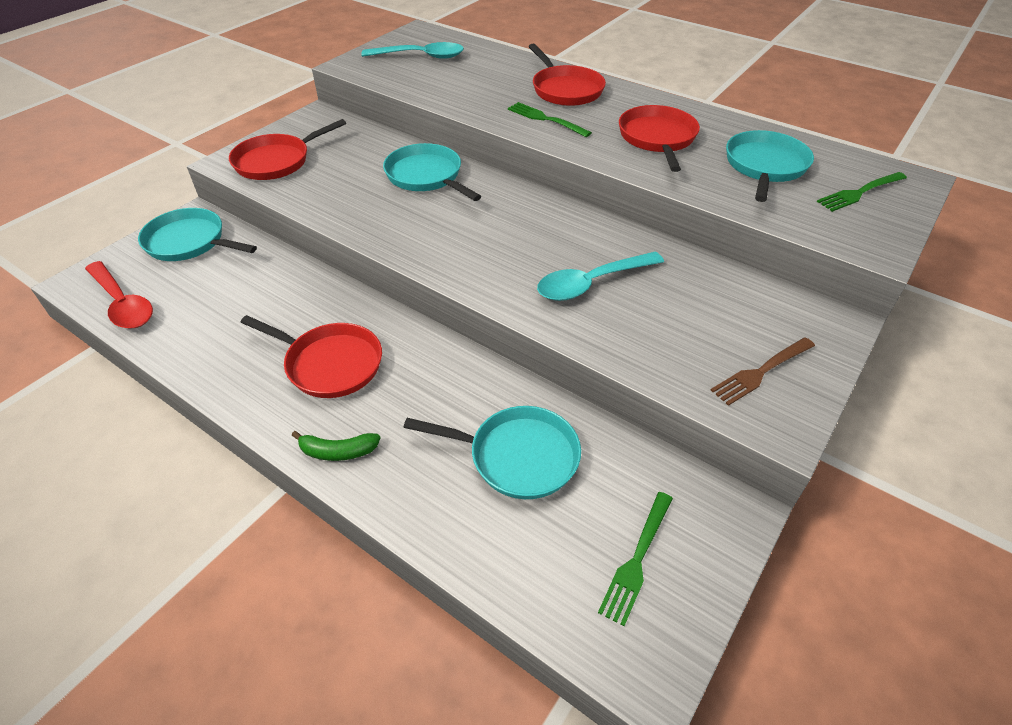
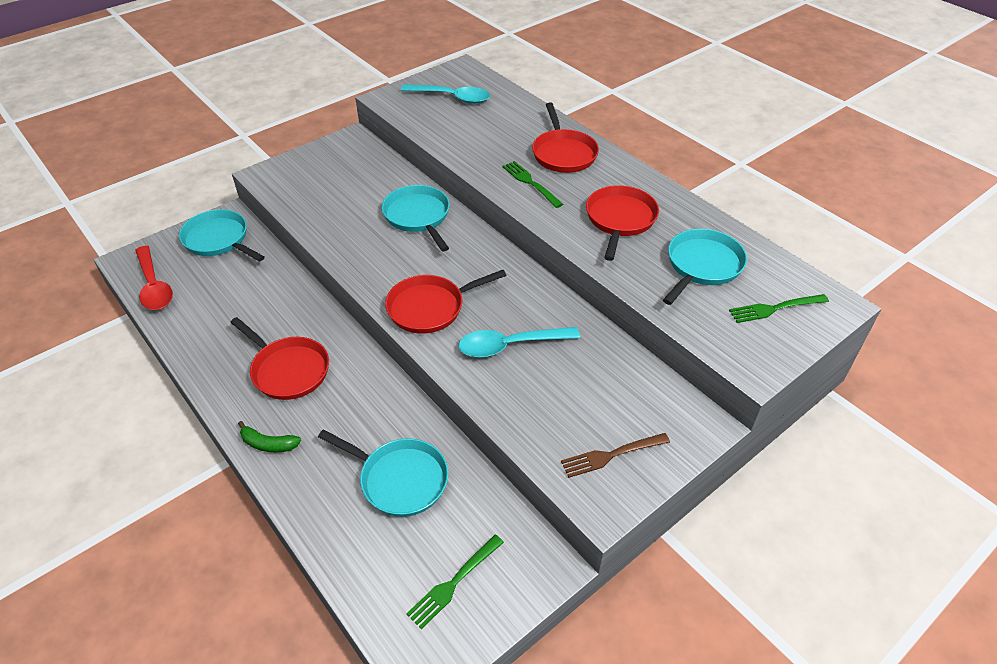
camera: 15 degrees right, 0 degrees up
(276, 161) = (302, 181): red pan -> red pan (430, 307)

